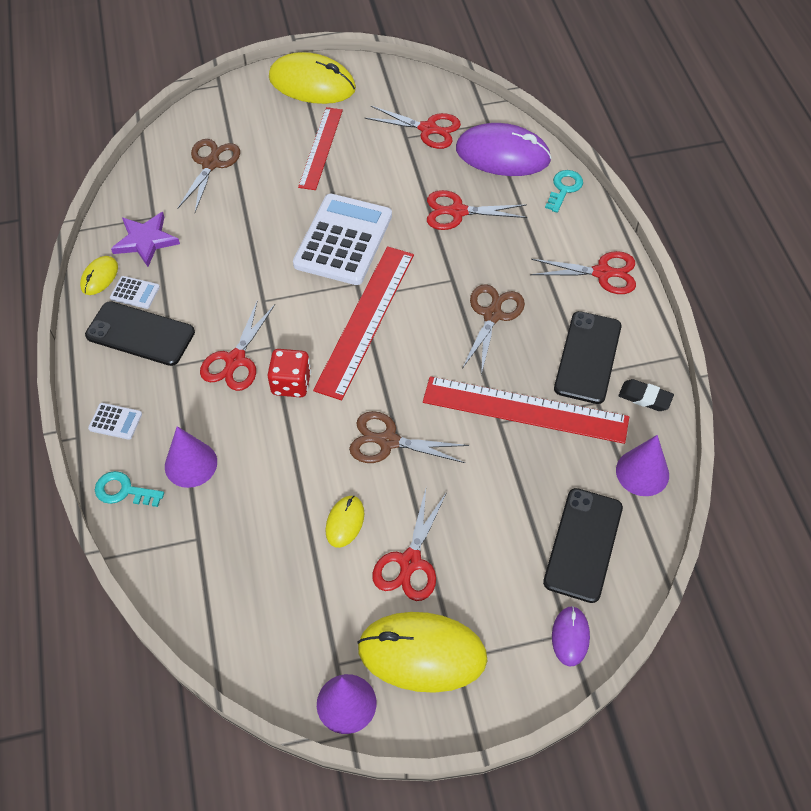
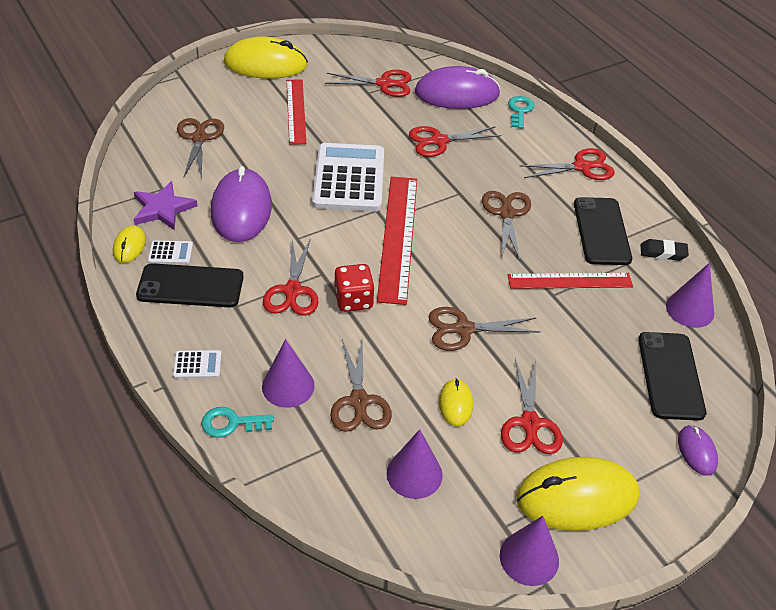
camera: 20 degrees left, 10 degrees down
(221, 256) = (241, 209): none -> purple mouse
(251, 497) = (359, 401): none -> brown scissors
(273, 587) = (414, 474): none -> purple cone
(525, 410) = (570, 281): red ruler -> red ruler, size x0.66

